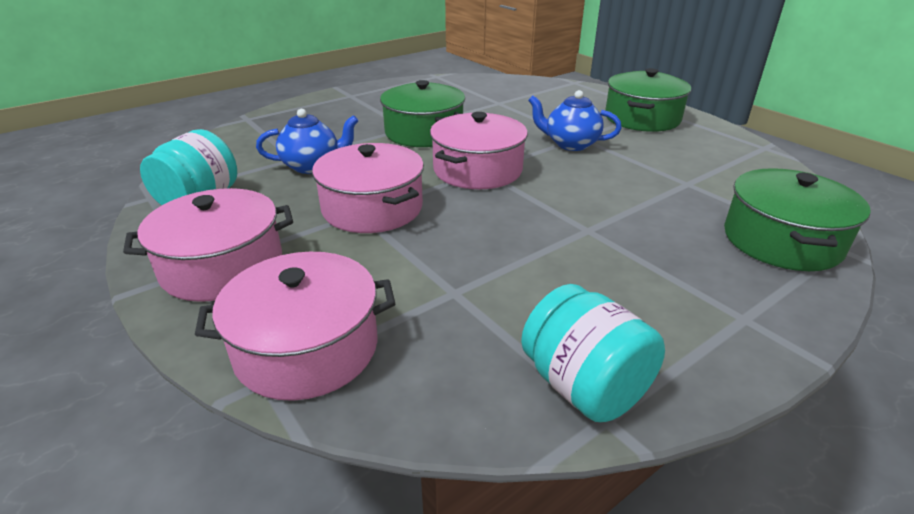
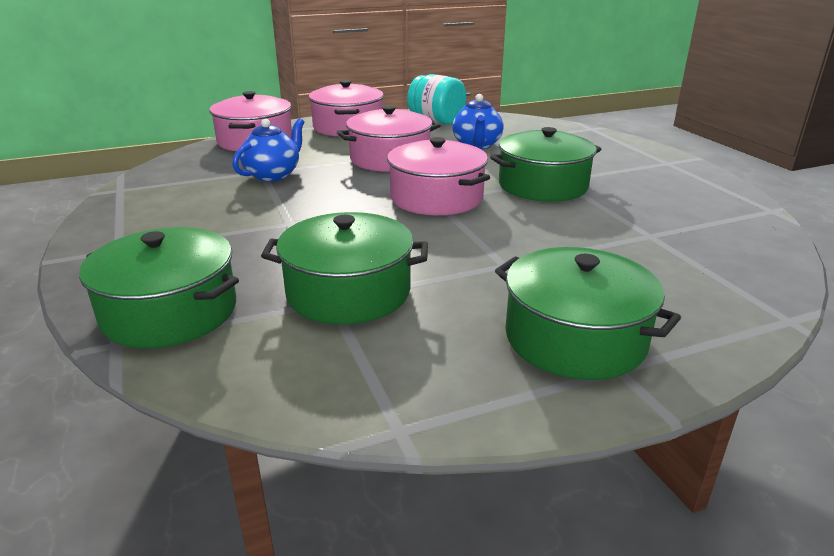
camera: 105 degrees right, 5 degrees down
(570, 144) = (482, 254): blue teapot -> blue teapot (273, 175)
(584, 386) = (145, 189): turquoise jar -> none
(670, 179) = (348, 292): none -> green pot

